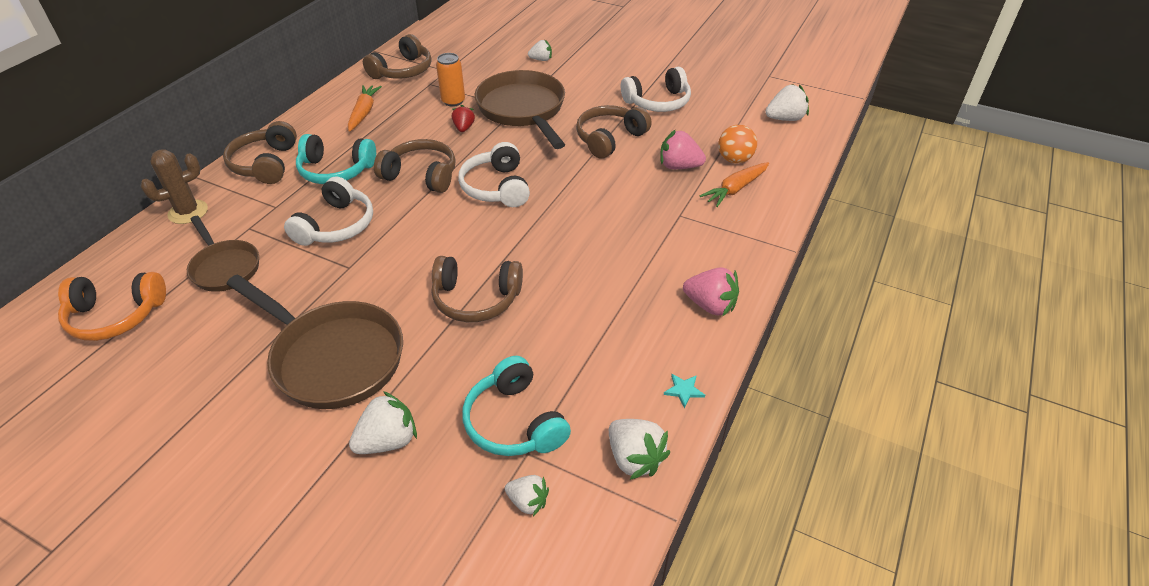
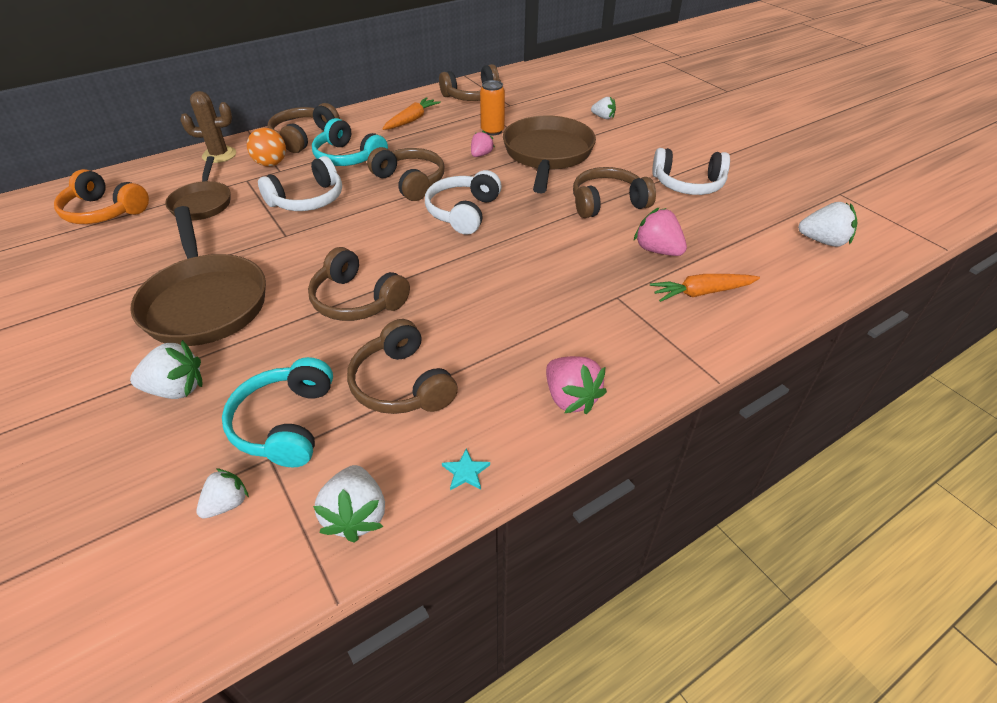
camera: 30 degrees right, 0 degrees up
(464, 128) = (481, 155): red strawberry -> pink strawberry
(528, 501) = (227, 504): white strawberry -> white strawberry turned 105 degrees counterclockwise
(579, 350) = (402, 384): none -> brown headphones
(734, 159) = (726, 263): orange ball -> orange ball (271, 164)

